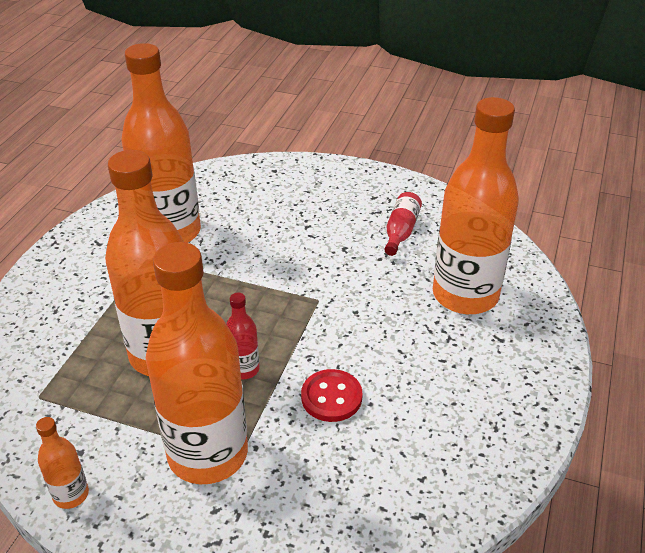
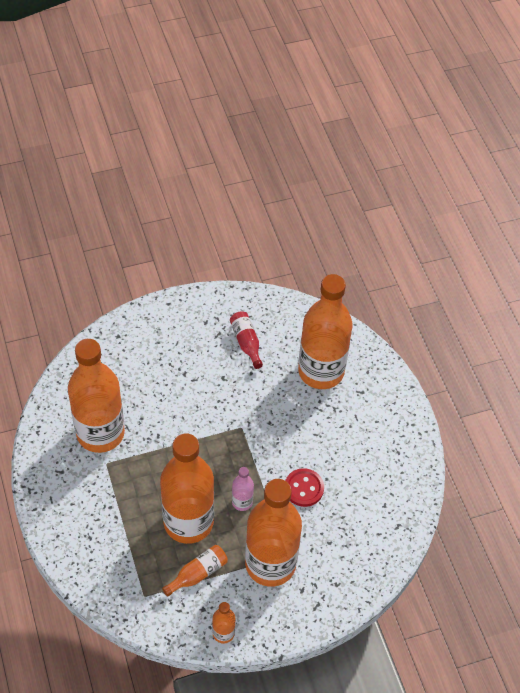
camera: 40 degrees left, 15 degrees up
(116, 411) = (197, 574): none -> orange bottle
(244, 369) = (242, 502): red bottle -> pink bottle

